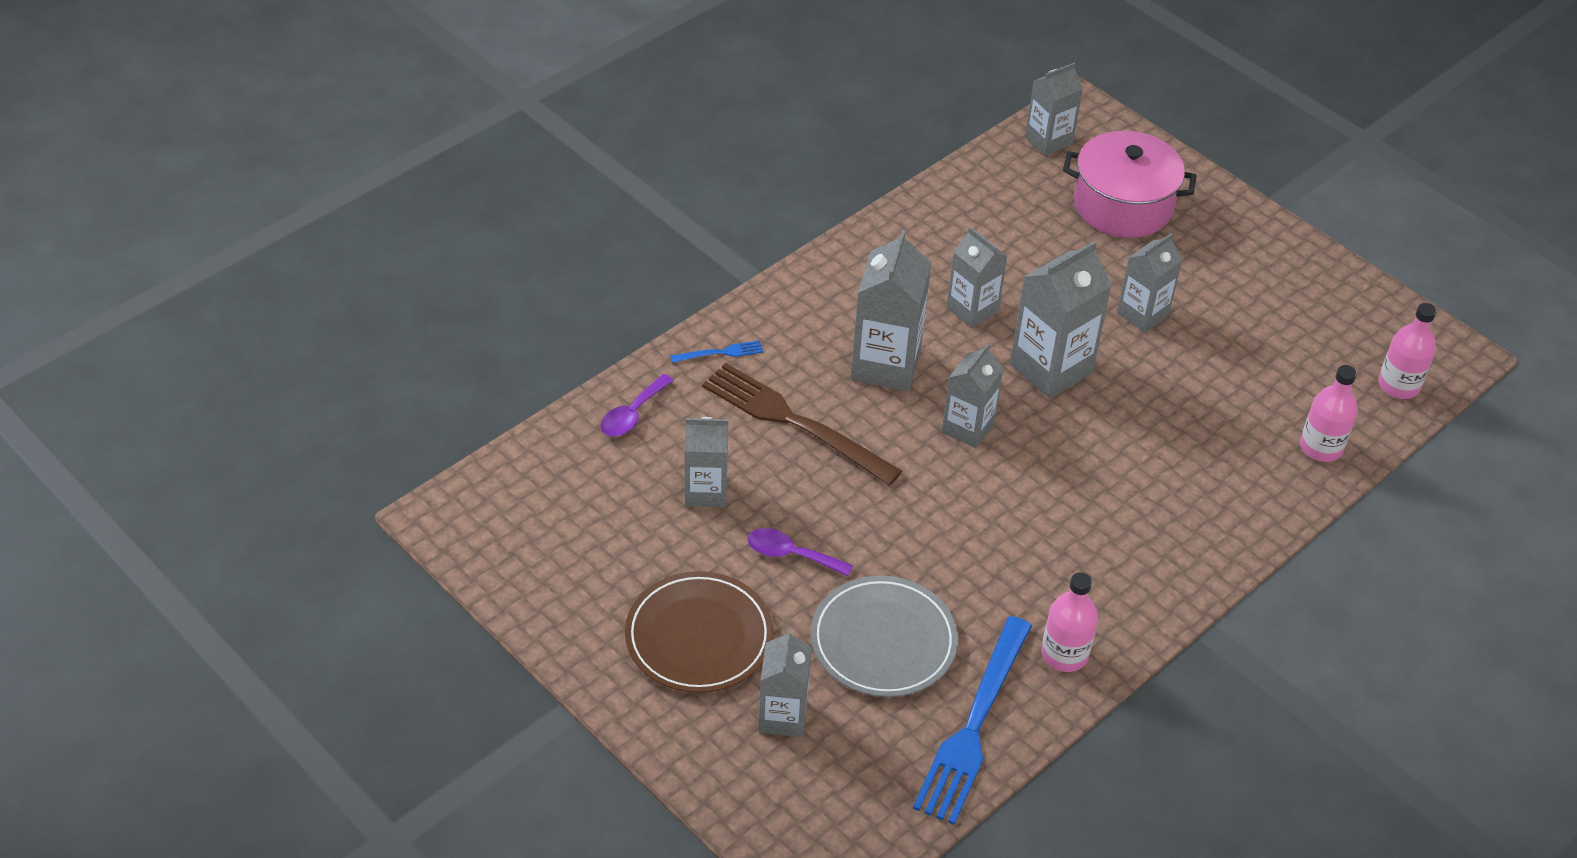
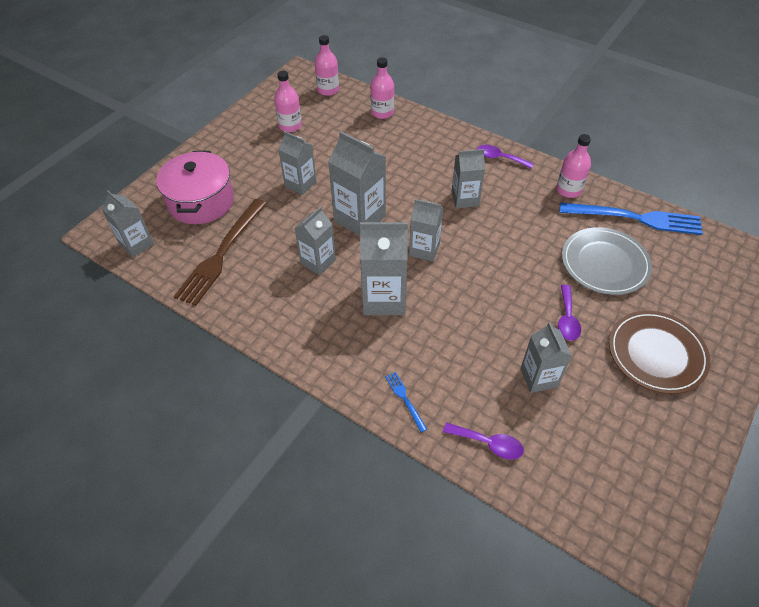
camera: 100 degrees left, 5 degrees up
(782, 716) = (684, 299): grey carton -> grey carton (465, 199)
(794, 422) = (455, 339): brown fork -> brown fork (221, 254)
(1167, 581) = (499, 158): none -> purple spoon
(1295, 321) = (290, 126): none -> pink bottle

